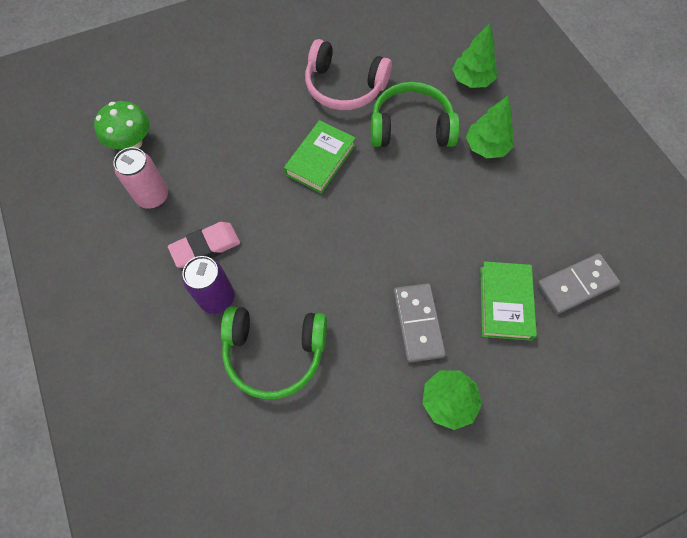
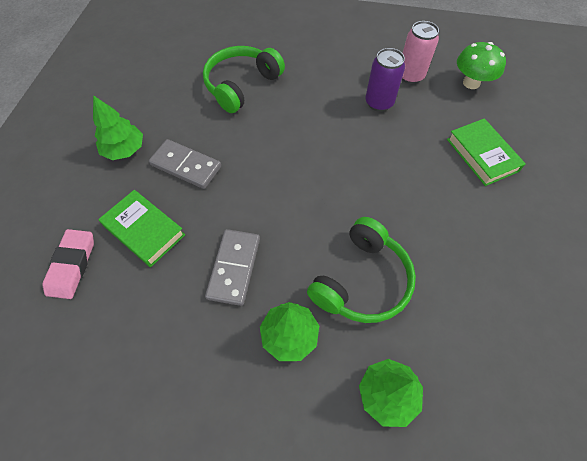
camera: 125 degrees right, 5 degrees down
(205, 247) = (346, 85): pink eraser -> pink eraser (72, 265)
(217, 298) = (302, 75): purple can -> purple can (379, 103)
(320, 160) = (374, 186): green book -> green book (482, 155)
(344, 87) = (451, 254): pink headphones -> none
(576, 284) = (103, 296): grey domino -> grey domino (234, 268)

